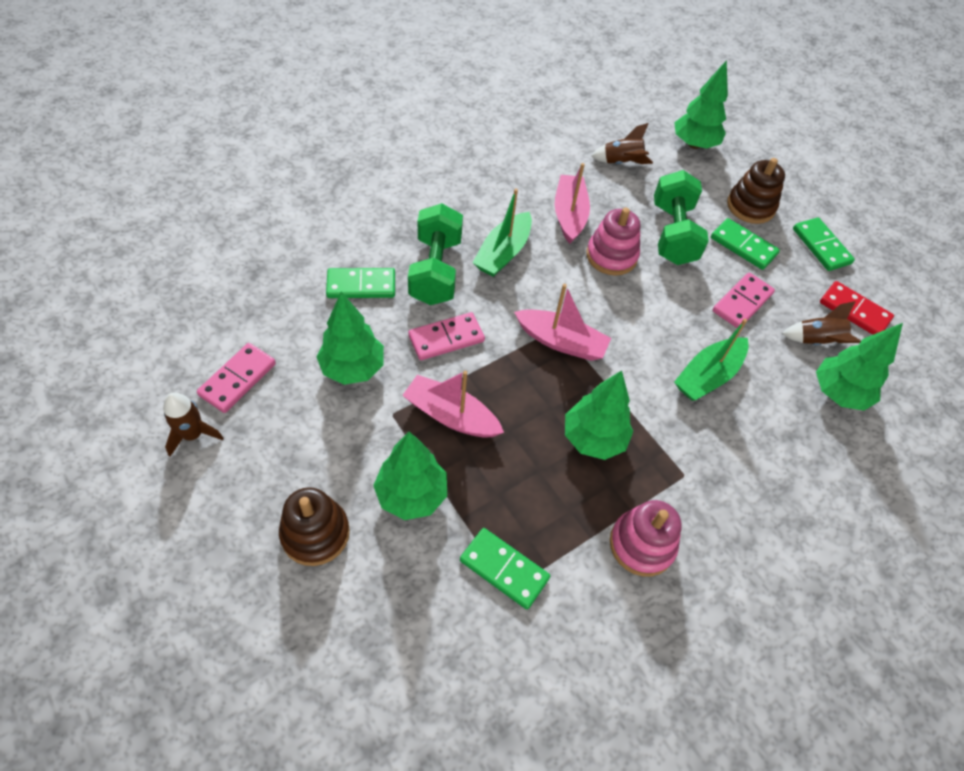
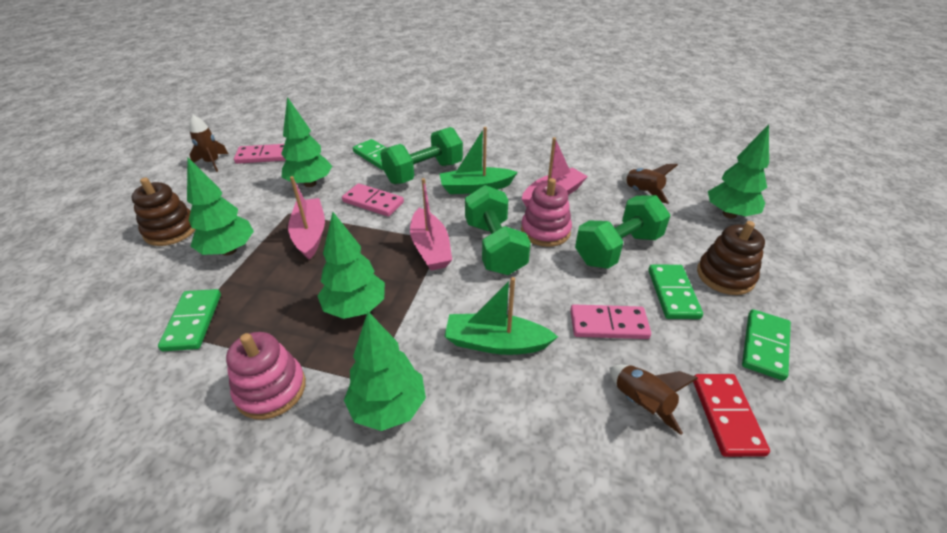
camera: 55 degrees right, 15 degrees down
(601, 301) = (494, 247): none -> green dumbbell
(838, 393) = (598, 457): green tree -> green tree (388, 407)

